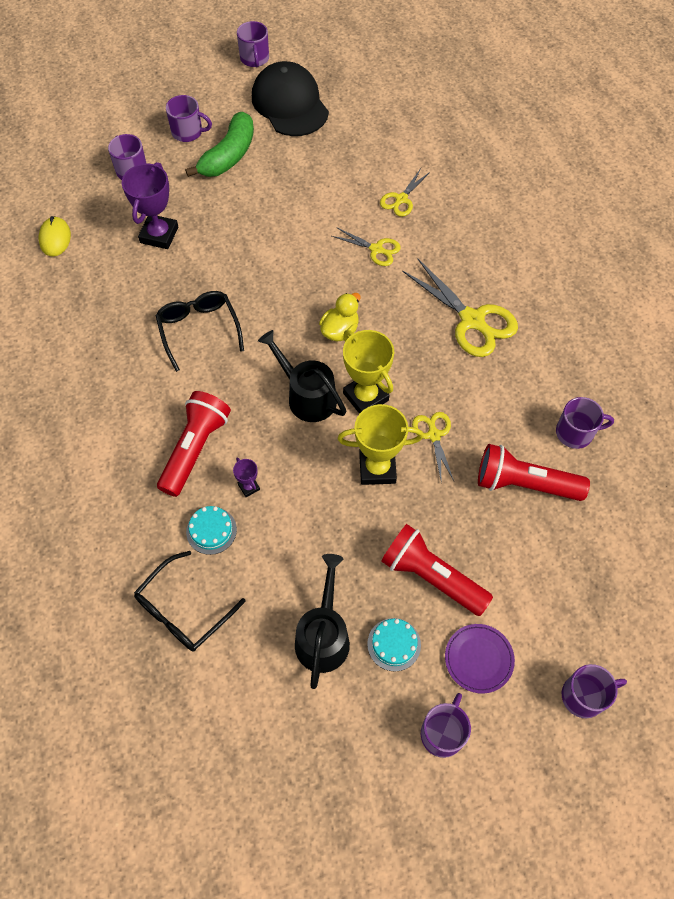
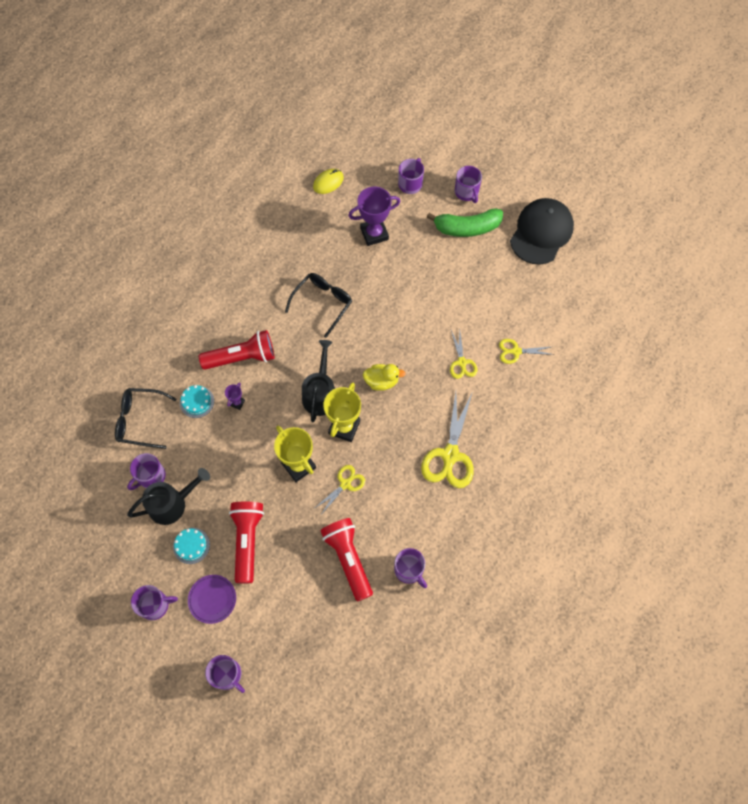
camera: 55 degrees right, 5 degrees up
(254, 58) = (562, 186): purple mug -> purple mug (151, 476)

